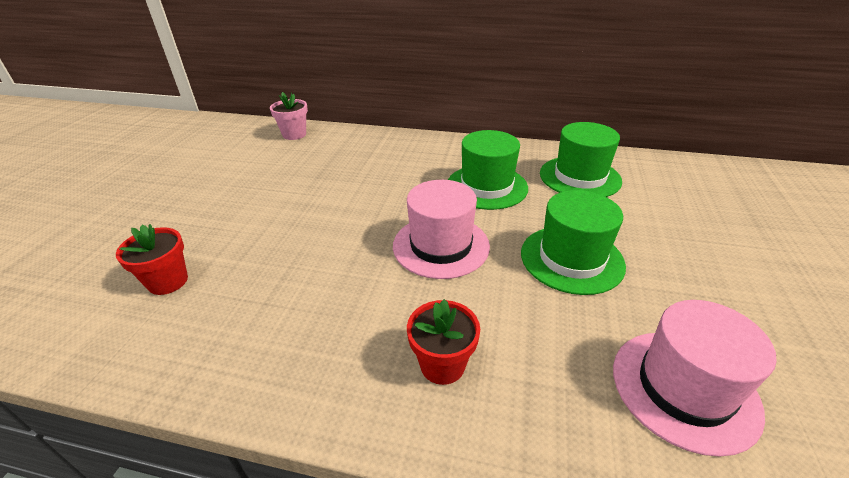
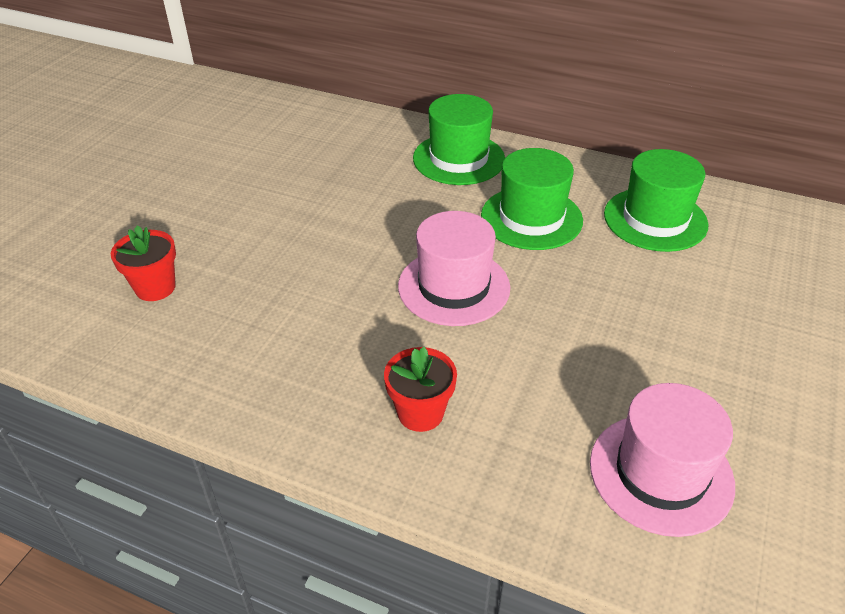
camera: 10 degrees right, 5 degrees up
(294, 134) = (309, 114): pink flower pot -> none
(571, 259) = (600, 323): green hat -> green hat (459, 159)

